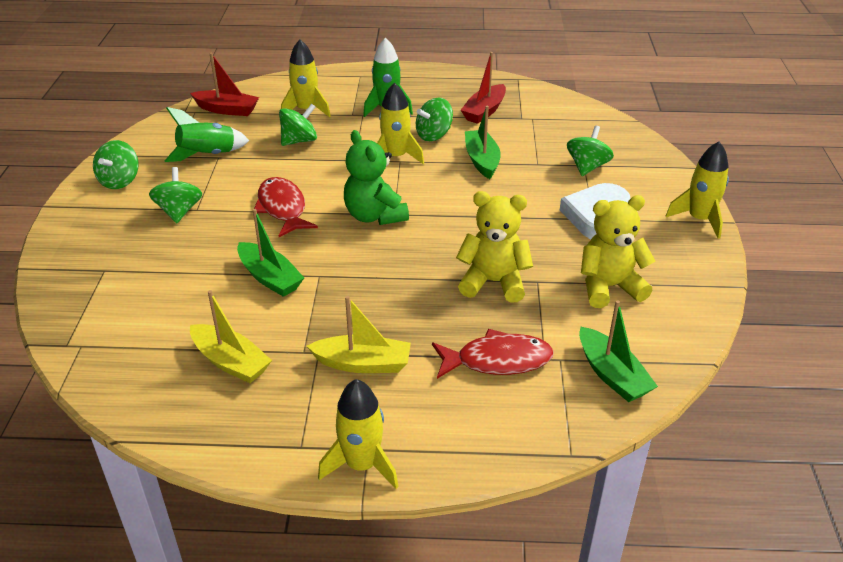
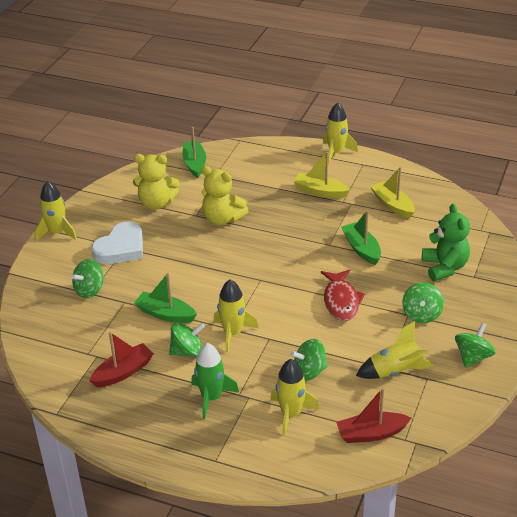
camera: 160 degrees left, 0 degrees up
(208, 155) = (395, 371): green rocket -> yellow rocket
(227, 110) = (371, 433): red boat -> red boat turned 45 degrees counterclockwise
(374, 216) = (275, 280): green teddy bear -> green teddy bear (444, 267)
(482, 160) = (165, 314): green boat -> green boat turned 105 degrees clockwise
(497, 360) = (247, 180): red fish -> none

